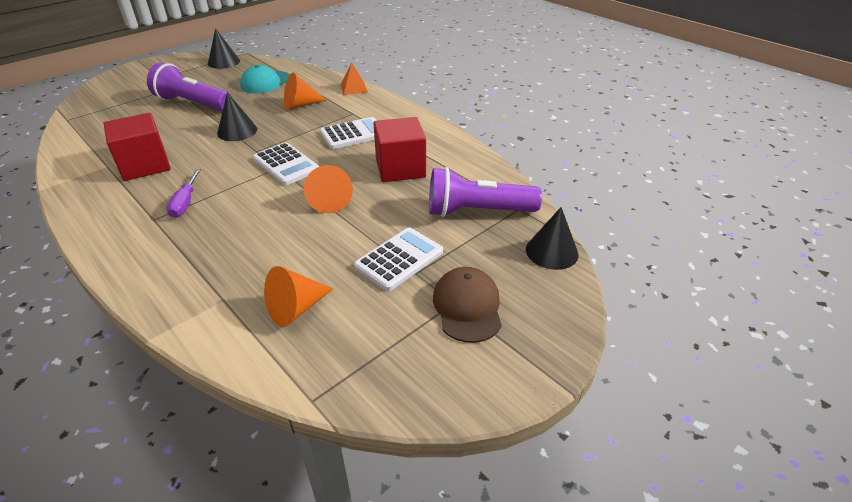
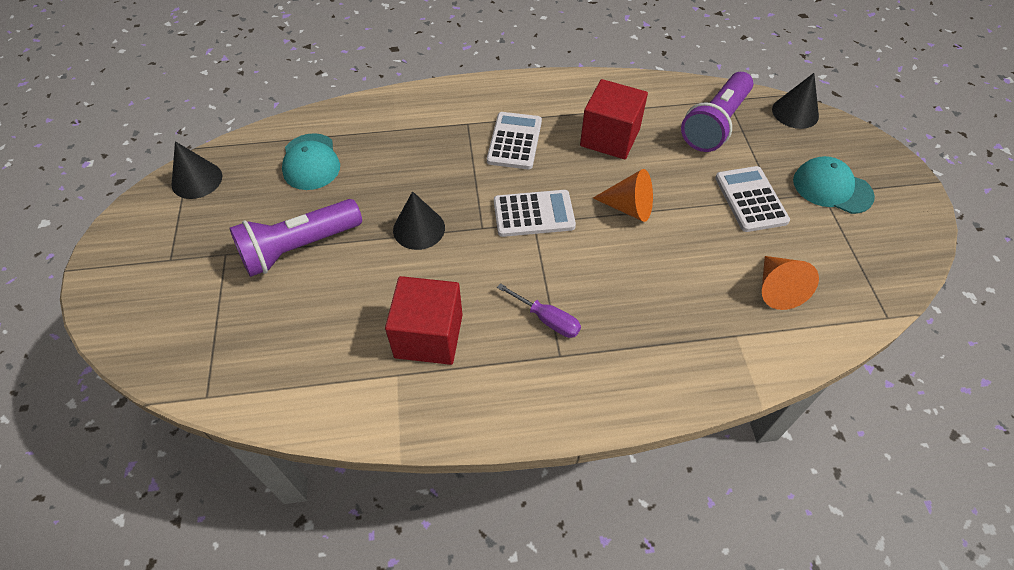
camera: 55 degrees left, 15 degrees up
(300, 105) = (405, 154): orange cone -> none
(354, 88) = (408, 98): orange pyramid -> none
(467, 307) = (832, 188): brown cap -> turquoise cap

